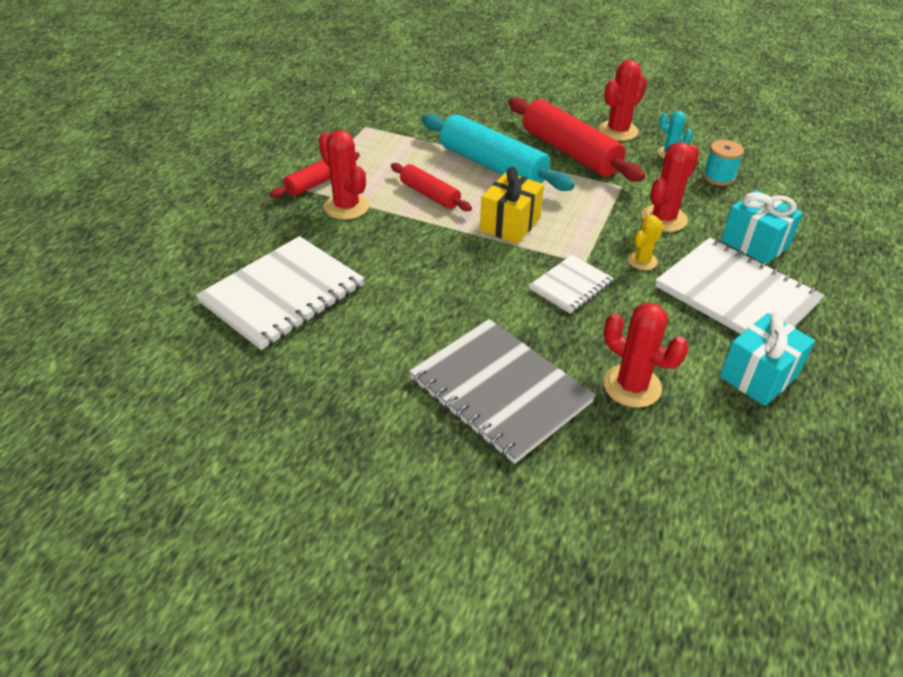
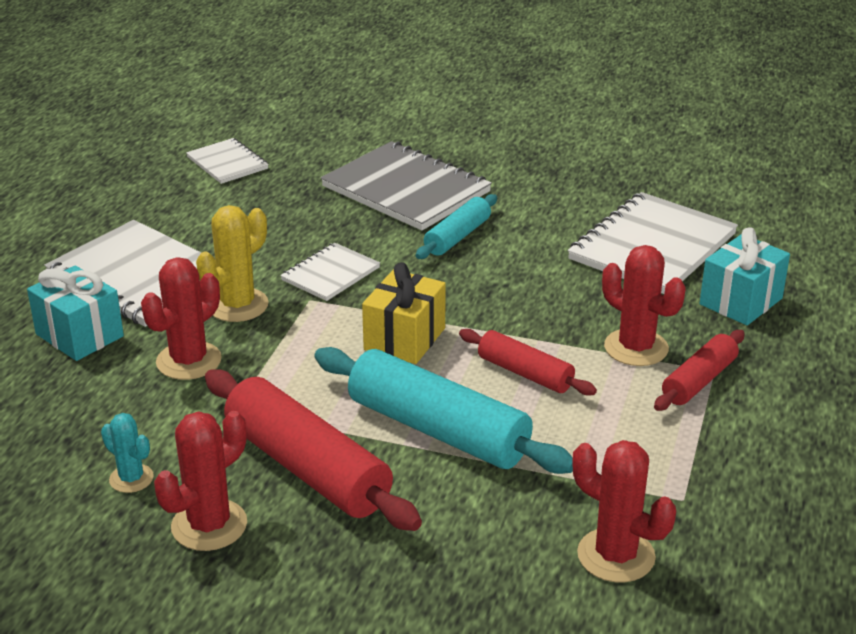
camera: 175 degrees right, 10 degrees down
(455, 319) = (457, 237): none -> turquoise rolling pin
(632, 386) = (283, 199): red cactus -> red cactus (616, 555)
(642, 261) = (237, 305): yellow cactus -> yellow cactus, size x1.66
(713, 457) = (227, 163): none -> white notebook
(718, 177) = (70, 436): turquoise spool -> none
(758, 376) = (157, 212): turquoise gift -> turquoise gift (741, 301)

